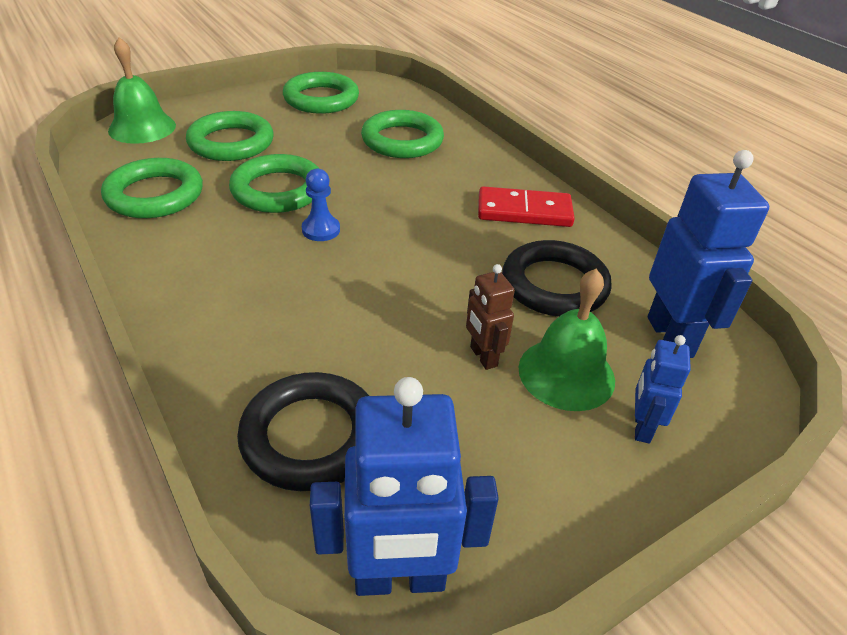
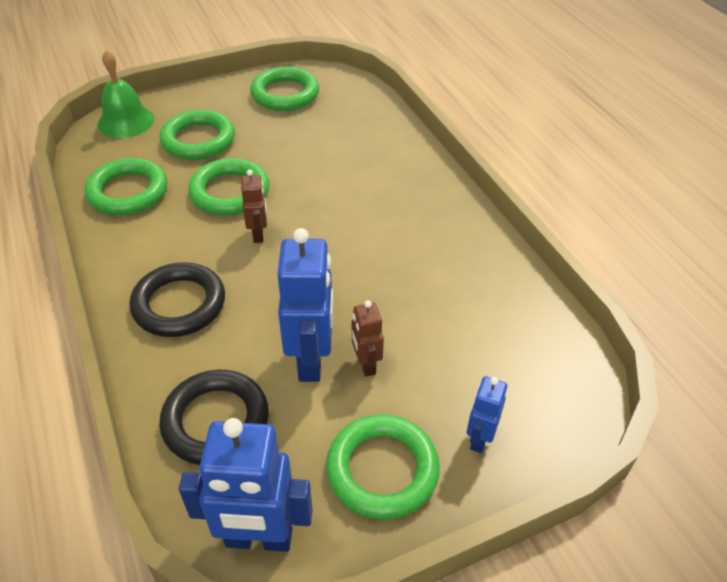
camera: 10 degrees right, 5 degrees up
(321, 230) = (258, 234): blue pawn -> brown robot
(402, 140) = (348, 143): green ring -> green ring (382, 470)
(524, 211) = (439, 225): red domino -> none
(554, 285) = (445, 302): black ring -> black ring (179, 304)
(566, 373) = (431, 385): green bell -> none
(670, 337) = (531, 359): blue robot -> blue robot (311, 360)

